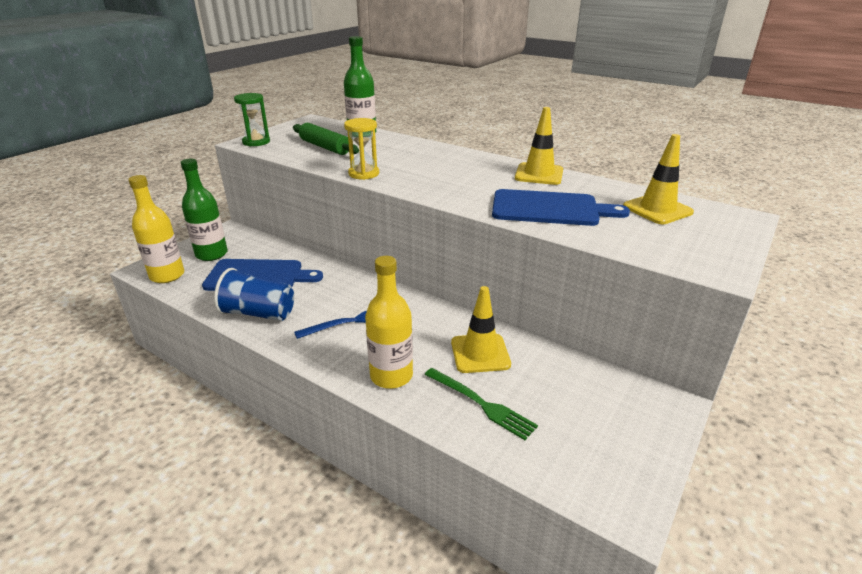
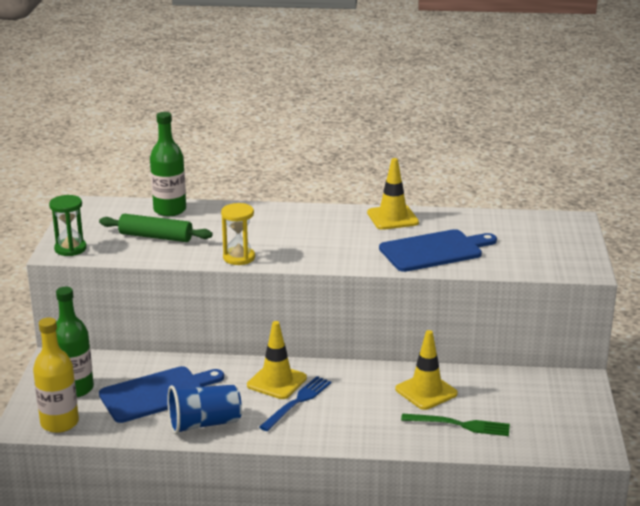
camera: 30 degrees left, 5 degrees down
(391, 376) = (376, 430): yellow bottle -> none
(657, 209) = (512, 229): yellow traffic cone -> yellow traffic cone (276, 382)

